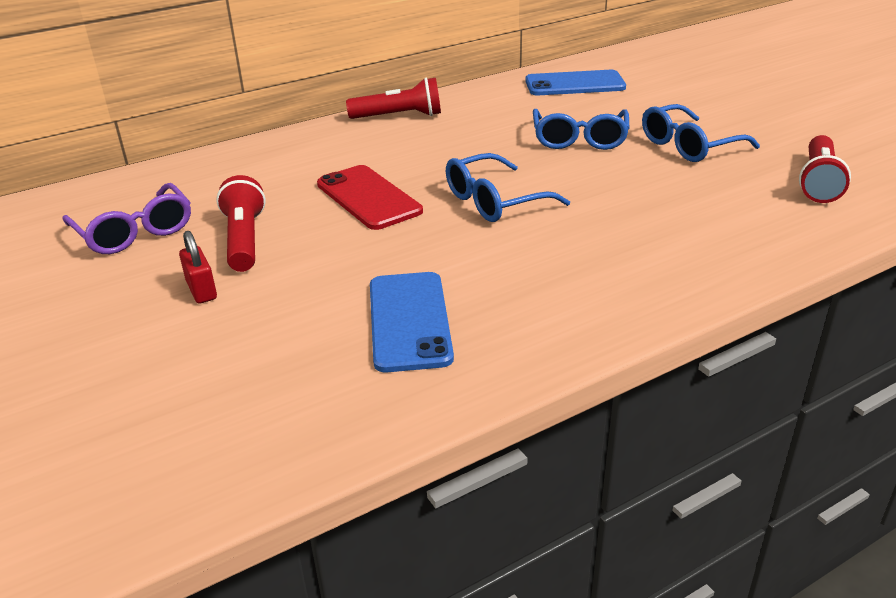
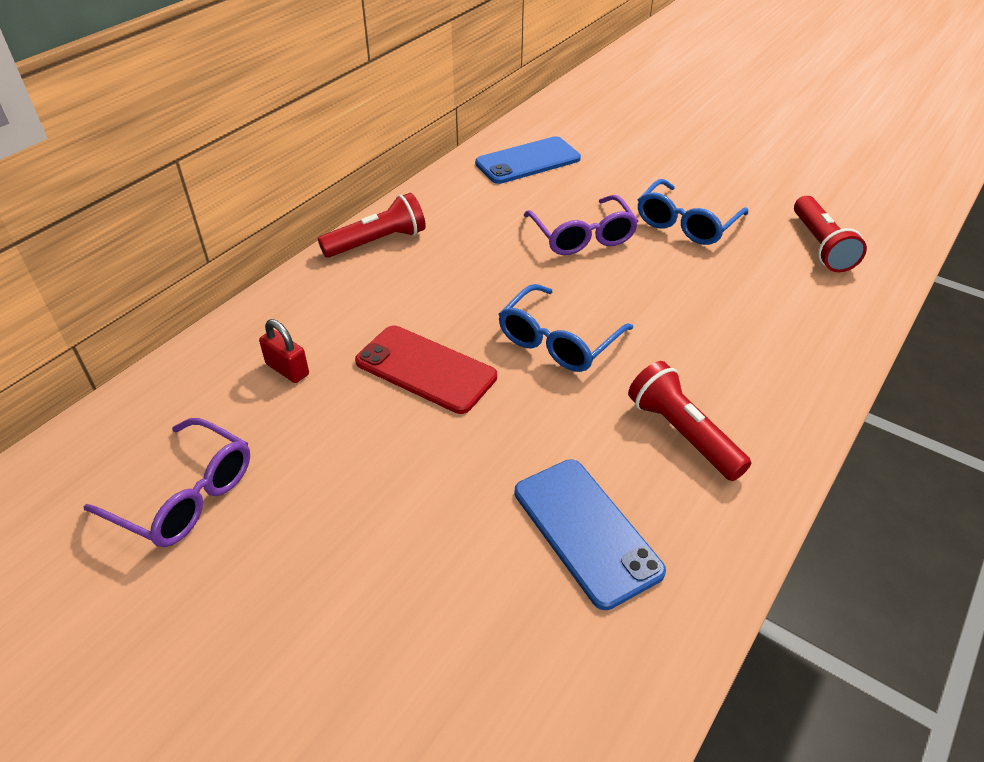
camera: 25 degrees left, 10 degrees up
(201, 290) = (333, 560): red padlock -> red padlock (287, 369)
(244, 240) = (329, 470): red flashlight -> red flashlight (682, 434)
(579, 139) = (582, 236): blue glasses -> purple glasses

